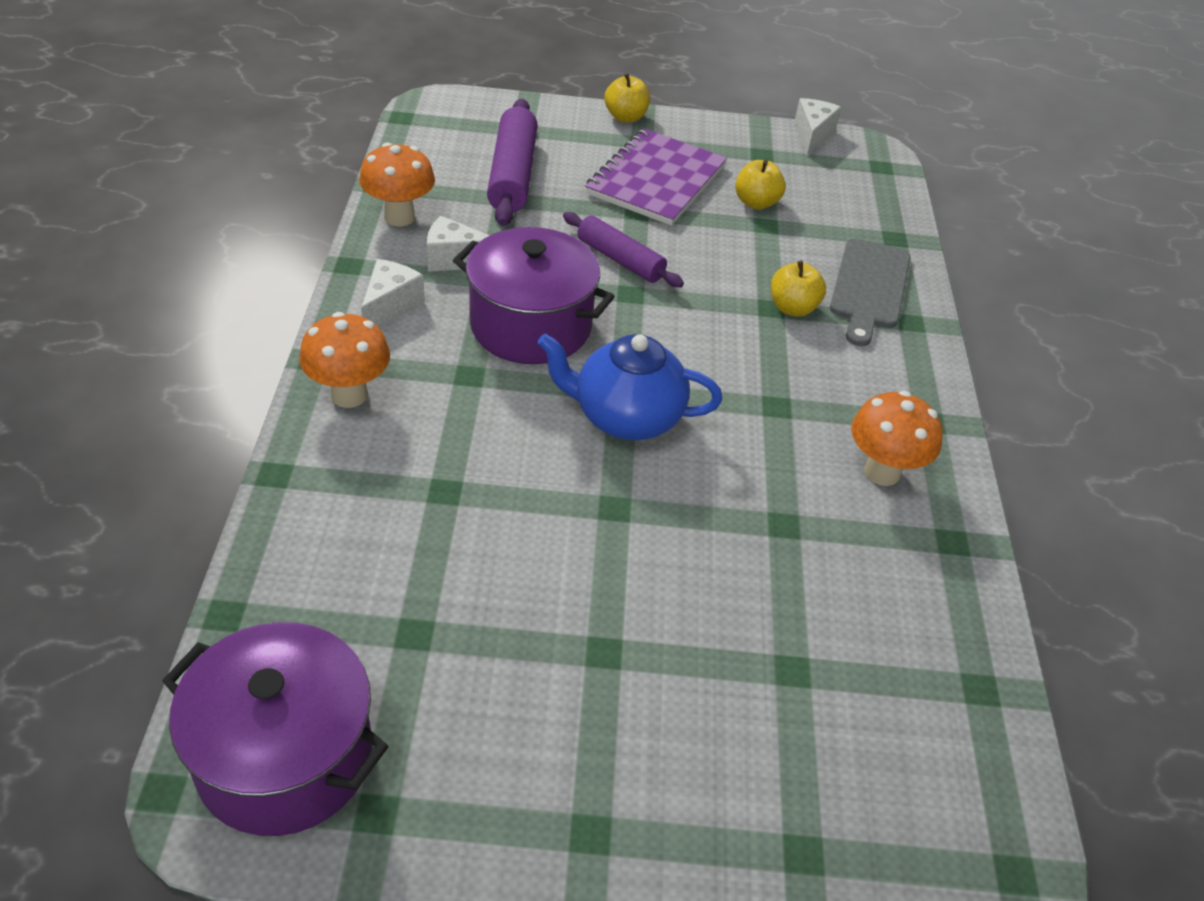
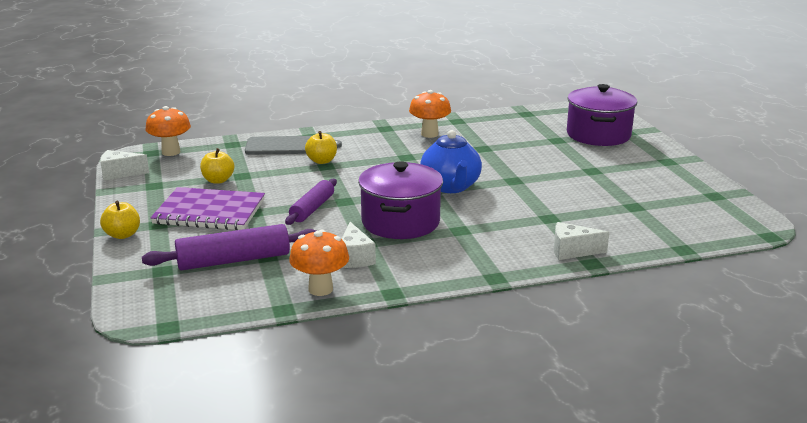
camera: 105 degrees left, 20 degrees down
(285, 757) = (721, 217): purple pot -> purple pot (598, 135)
(349, 395) = (512, 259): orange mushroom -> orange mushroom (171, 152)
(390, 306) = (422, 267): white cheese -> white cheese (572, 251)

